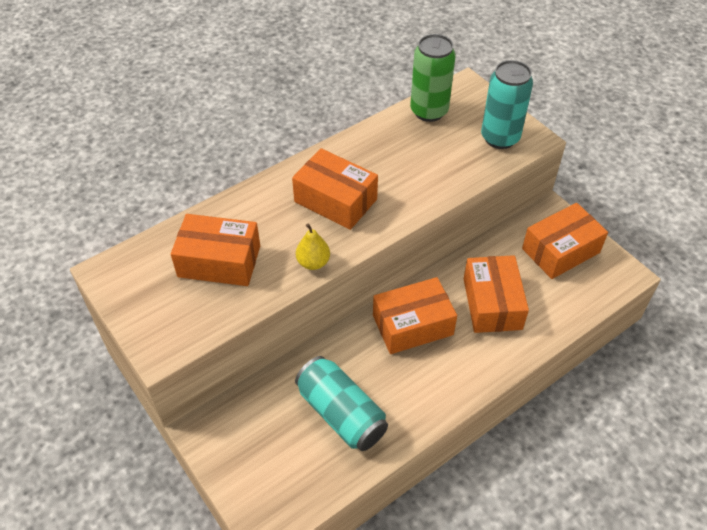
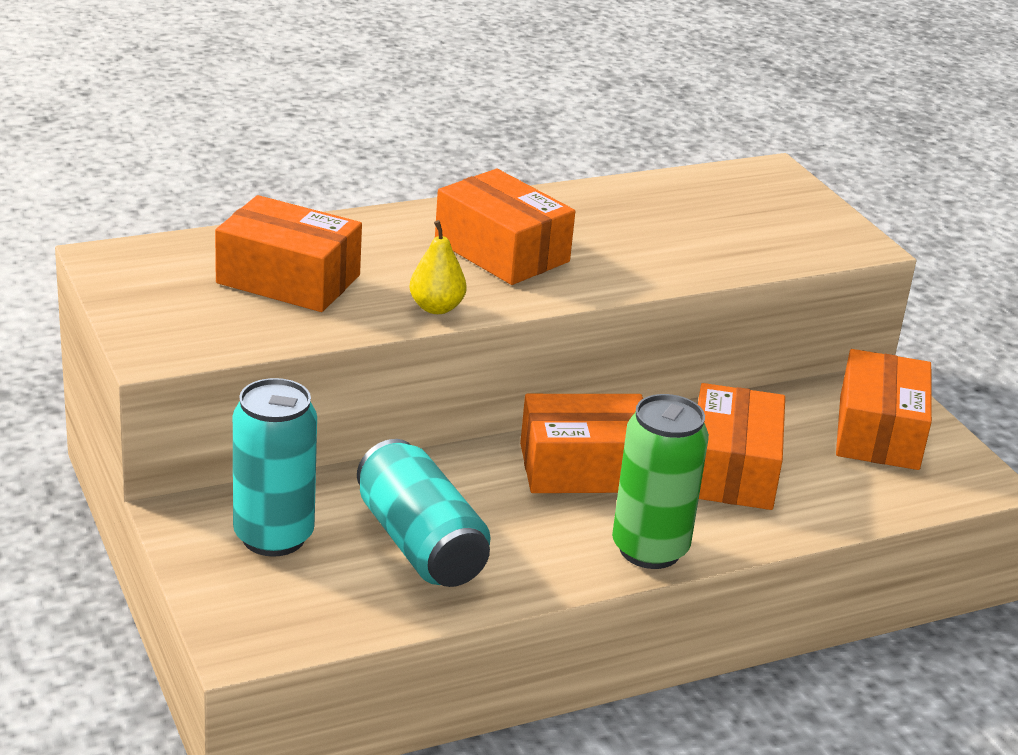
camera: 10 degrees right, 20 degrees down
(429, 111) = (698, 186): green can -> green can (649, 549)
(500, 138) = (804, 234): turquoise can -> turquoise can (273, 537)
(560, 250) = (878, 432): orange box -> orange box turned 60 degrees counterclockwise

